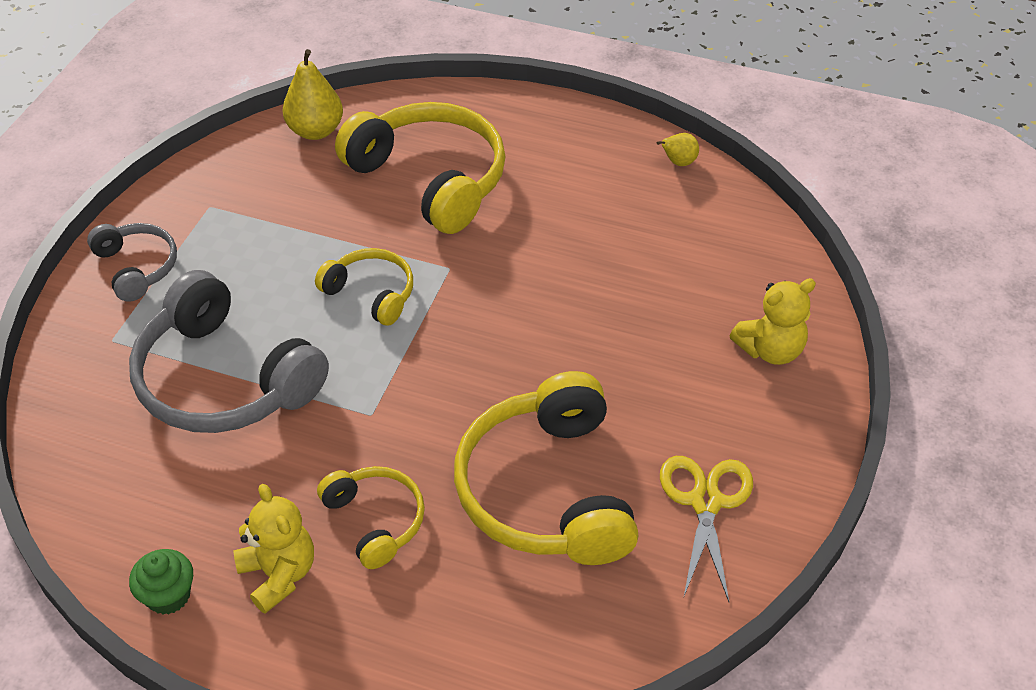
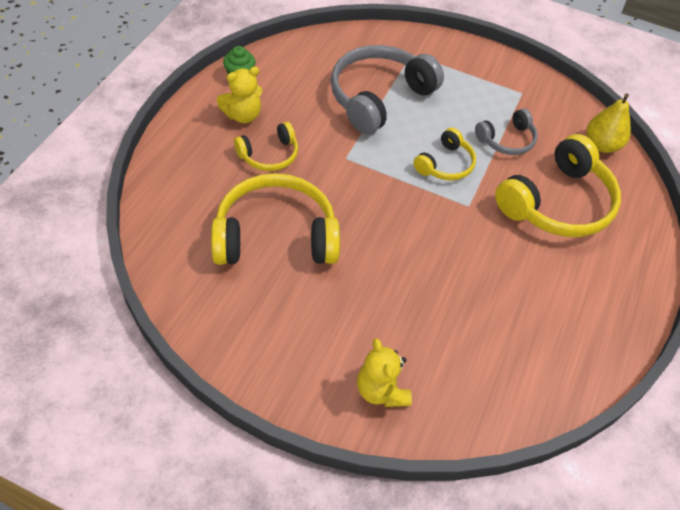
camera: 90 degrees right, 5 degrees up
(137, 267) = (468, 63): grey headphones -> grey headphones (507, 140)
(678, 162) = (593, 367): yellow pear -> none
(705, 502) = (251, 319): yellow scissors -> none

